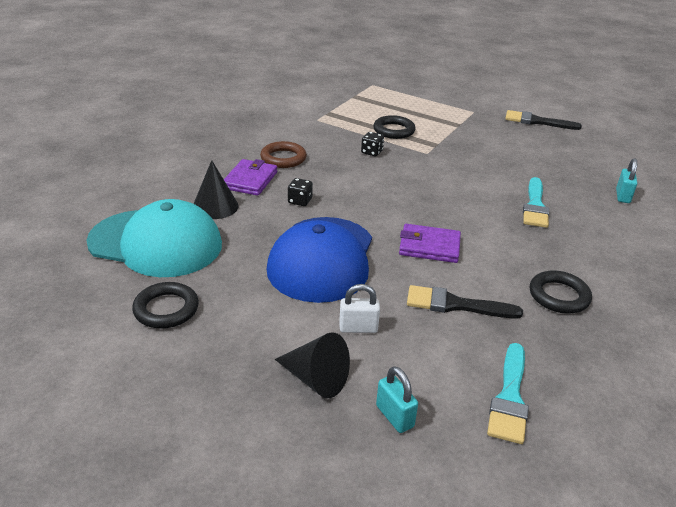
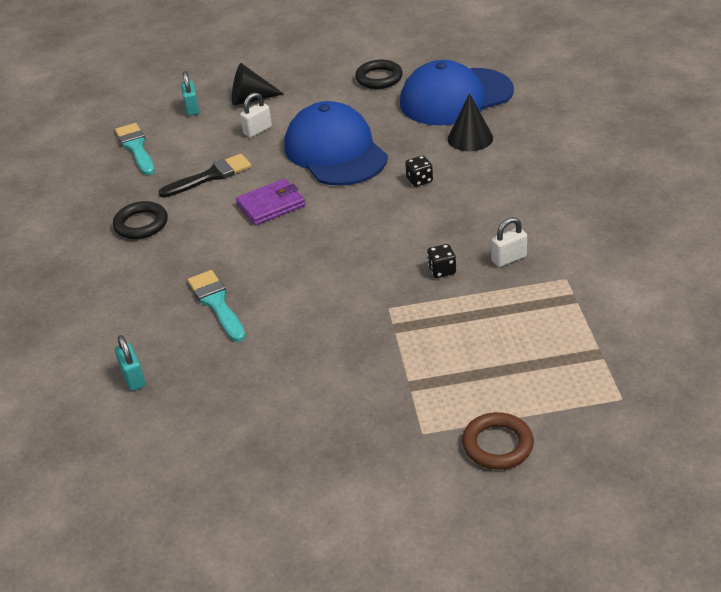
camera: 145 degrees right, 5 degrees up
(156, 243) = (455, 97): turquoise cap -> blue cap
(250, 180) = (488, 172): purple wallet -> none
(283, 158) = (504, 209): brown ring -> brown ring (497, 445)
(327, 139) = (509, 259): none -> white padlock
(394, 130) = (465, 319): black ring -> none
(394, 416) = (192, 108): turquoise padlock -> turquoise padlock turned 60 degrees clockwise
(537, 121) = (321, 471): black brush -> none

